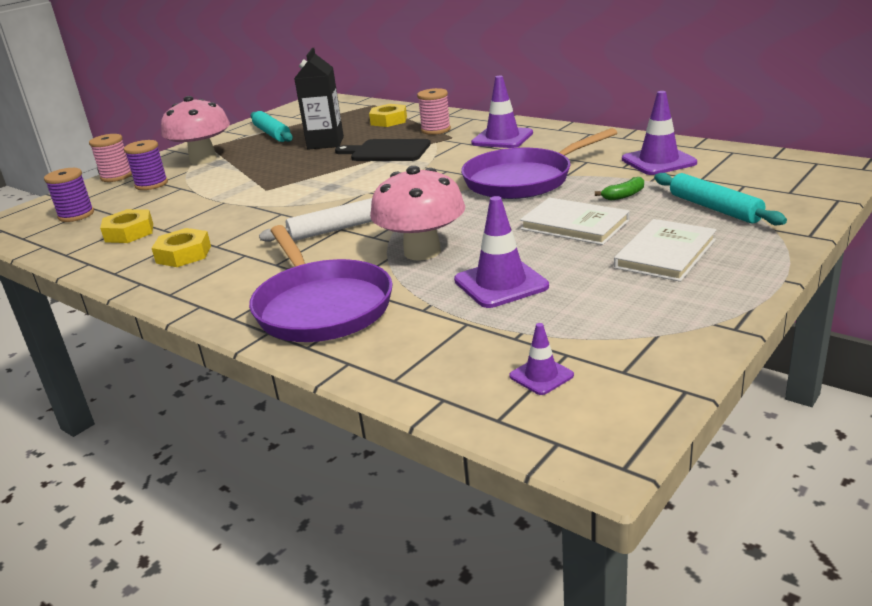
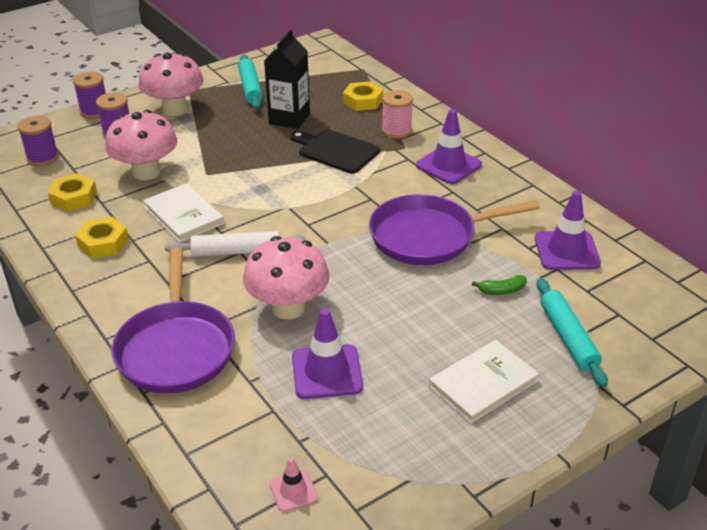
camera: 15 degrees right, 10 degrees up
(116, 176) = (94, 111): pink spool -> purple spool
(200, 201) = (146, 172): none -> pink mushroom
(541, 376) = (293, 491): purple traffic cone -> pink traffic cone
(574, 225) = (433, 317): white book -> white book (184, 215)

